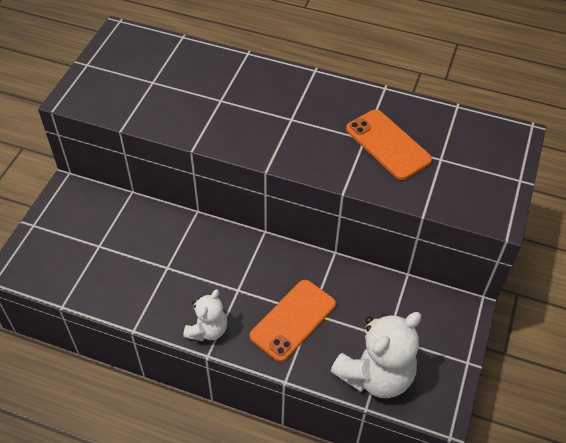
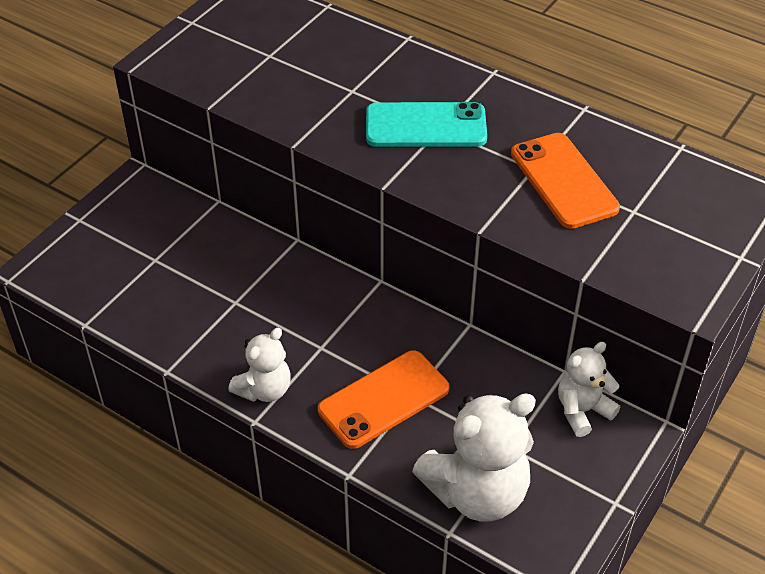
camera: 15 degrees right, 5 degrees down
(281, 119) = (426, 126): none -> turquoise phone
(427, 300) = (582, 411): none -> white teddy bear

